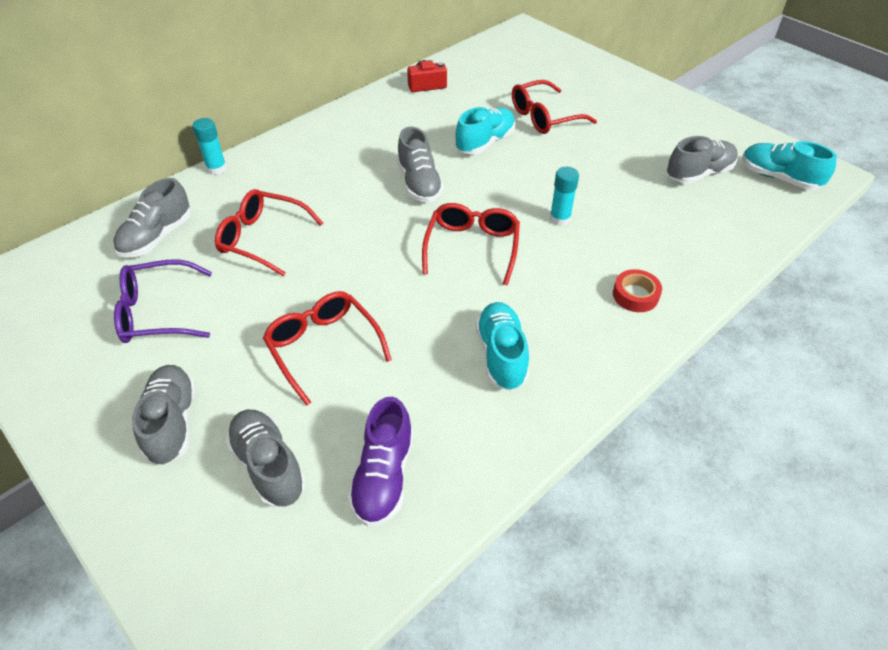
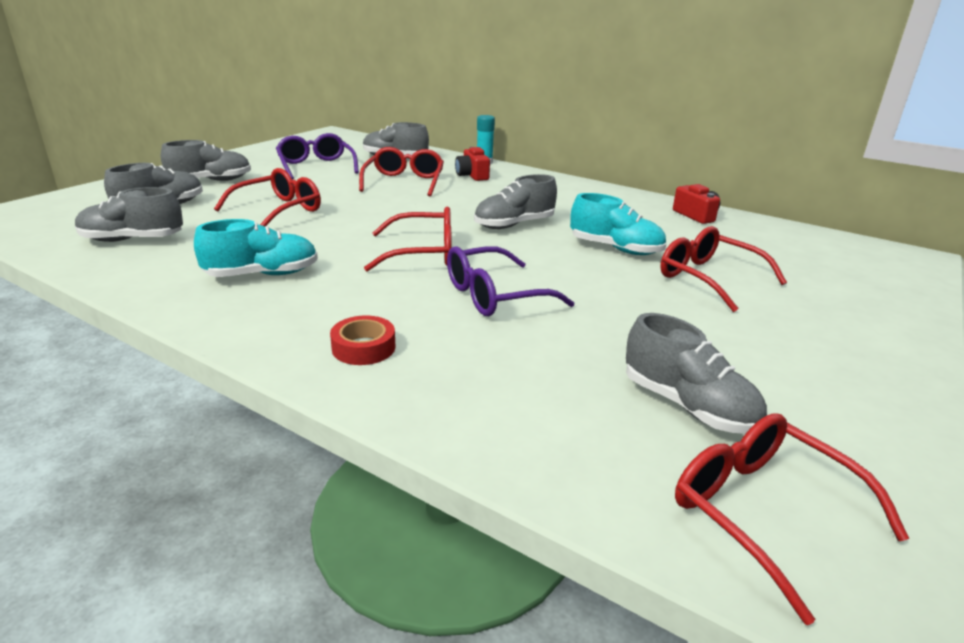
camera: 75 degrees right, 20 degrees down
(262, 185) = (472, 175): none -> red camera
(384, 477) = (132, 240): purple shoe -> grey shoe
(560, 219) = (495, 295): turquoise glue stick -> purple glasses
(778, 178) = (765, 513): turquoise shoe -> red glasses

